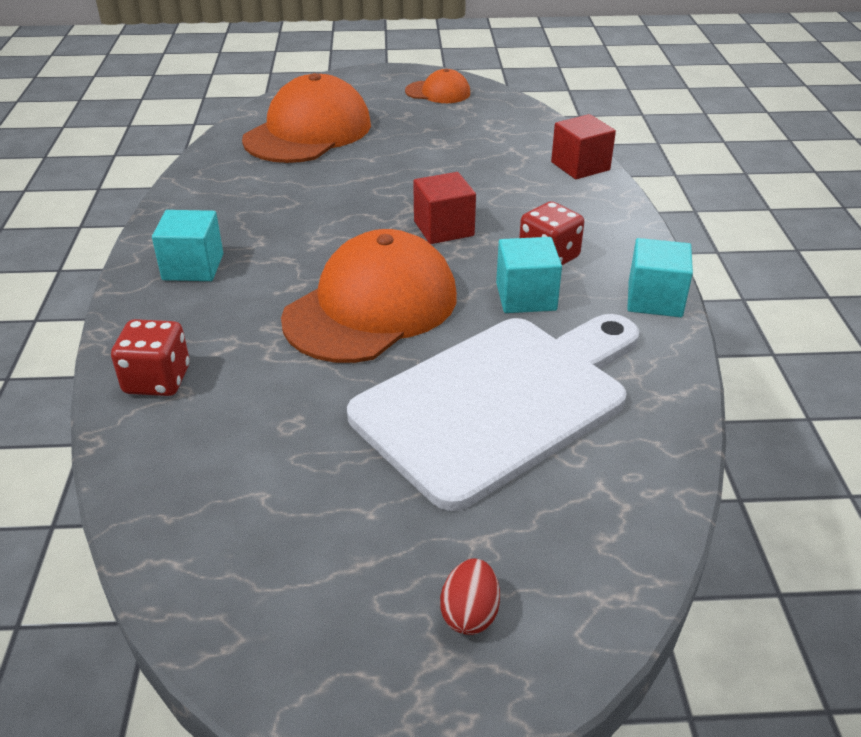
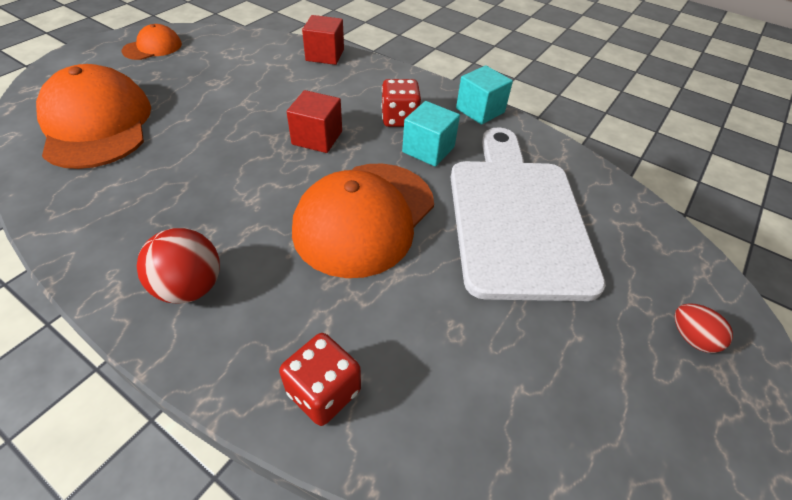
camera: 55 degrees left, 10 degrees up
(193, 267) = (190, 287): turquoise cube -> red ball
(371, 307) = (364, 217): orange cap -> orange cap turned 135 degrees counterclockwise

